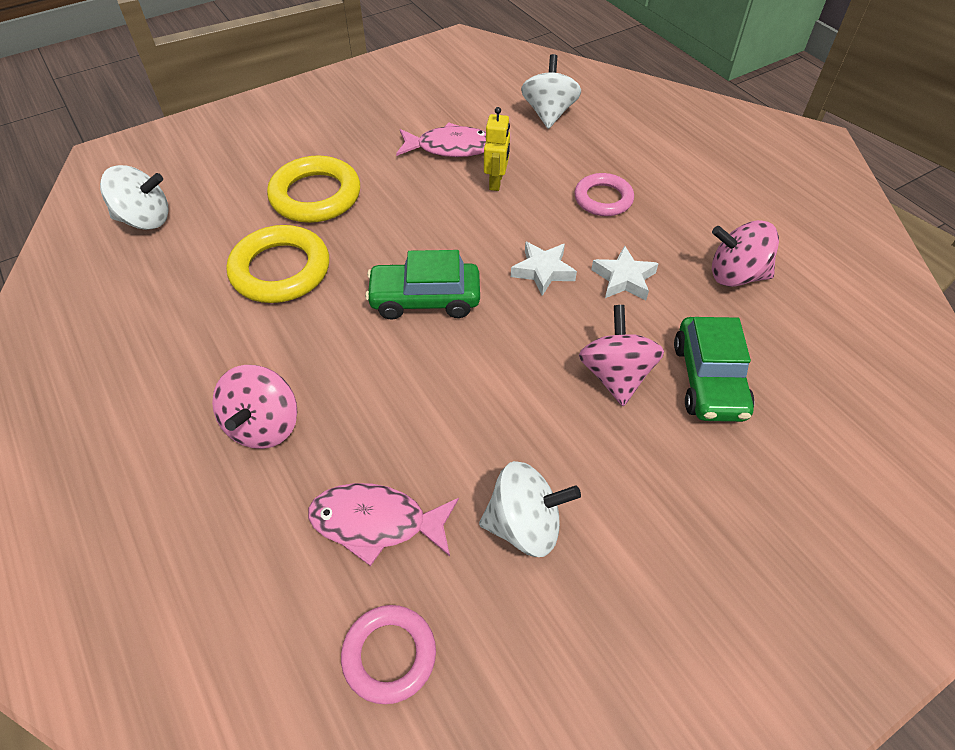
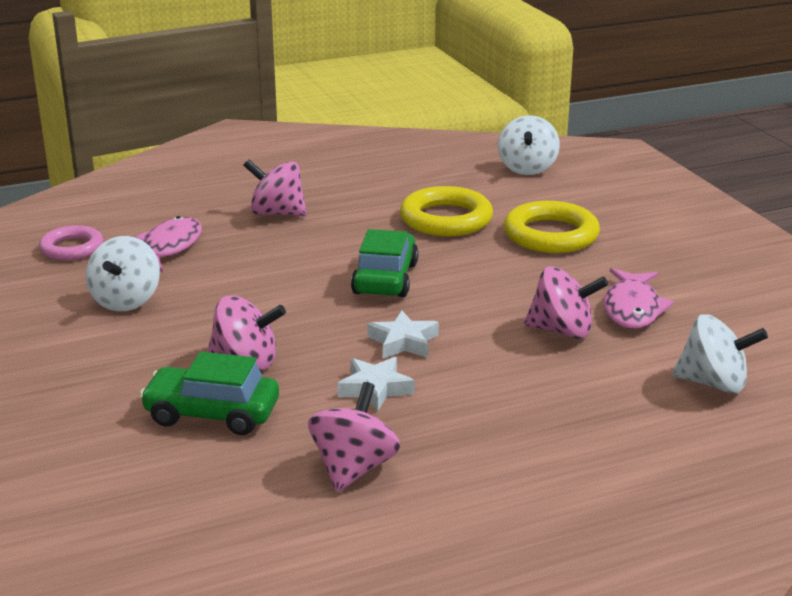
camera: 100 degrees right, 25 degrees down
(496, 182) = (562, 331): yellow robot -> pink spinning top
(603, 199) = (519, 397): pink ring -> none

